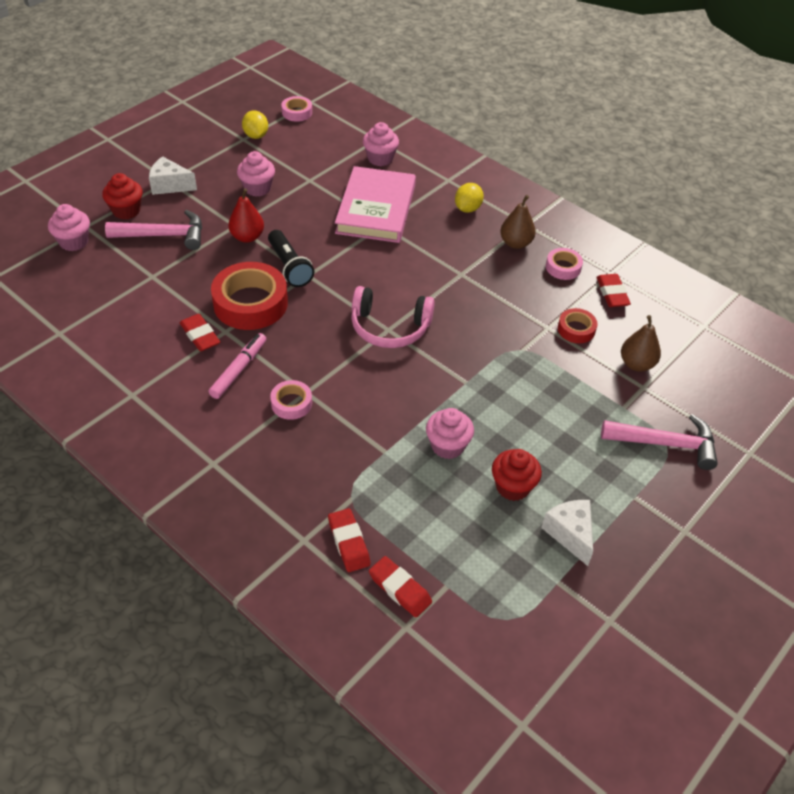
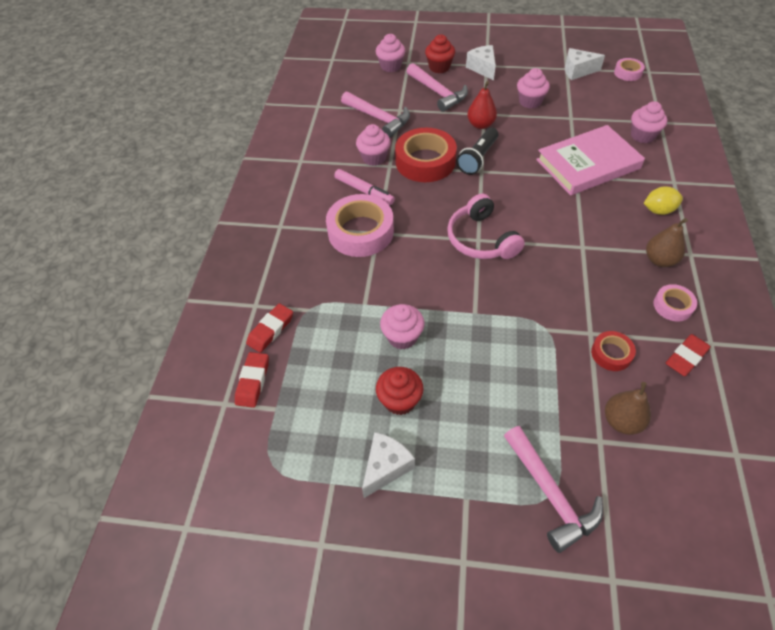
camera: 60 degrees right, 5 degrees up
(145, 298) = (379, 118): none -> pink hammer
(200, 335) = (374, 158): red eraser -> pink cupcake
(239, 370) = (364, 191): pink marker -> pink marker turned 45 degrees clockwise
(256, 135) = (577, 71): yellow lemon -> white cheese
(291, 403) = (360, 231): pink tape -> pink tape, size x1.98

